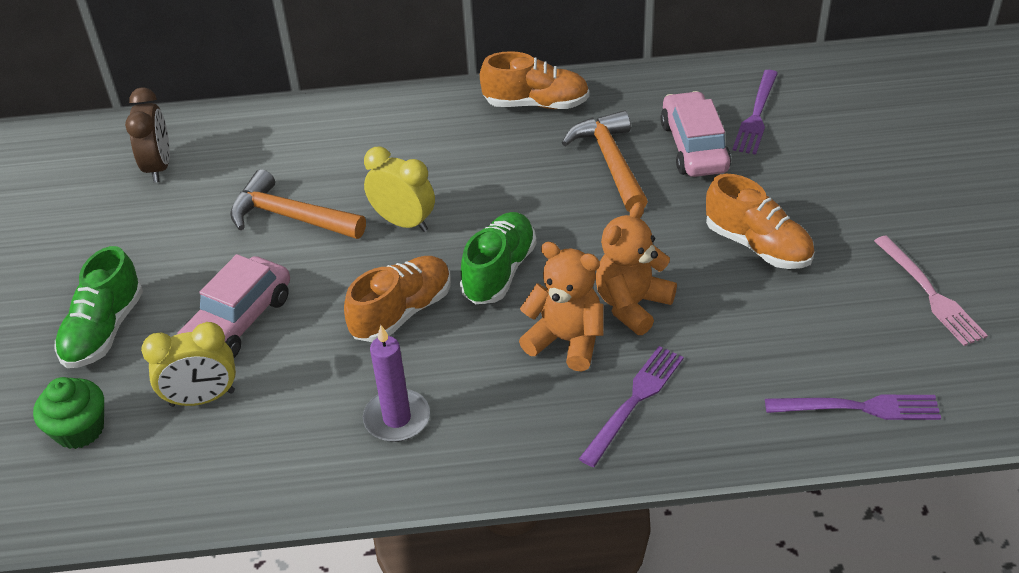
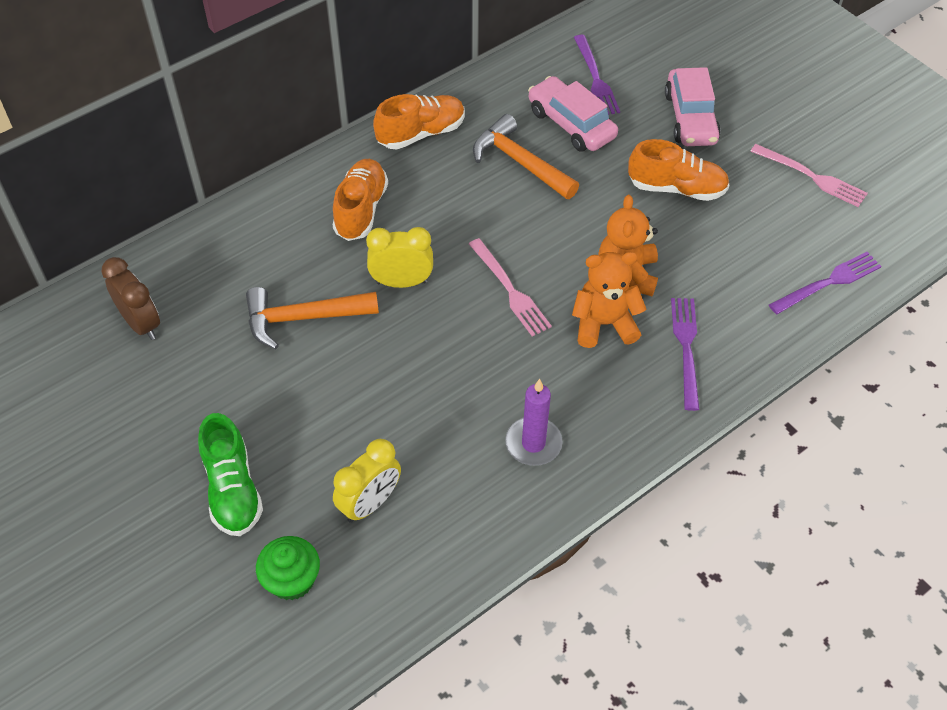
camera: 35 degrees left, 10 degrees up
(238, 322) = (341, 427): pink car -> pink car (690, 118)
(402, 312) = (465, 358): orange shoe -> orange shoe (361, 210)
(499, 272) = (511, 291): green shoe -> pink fork

